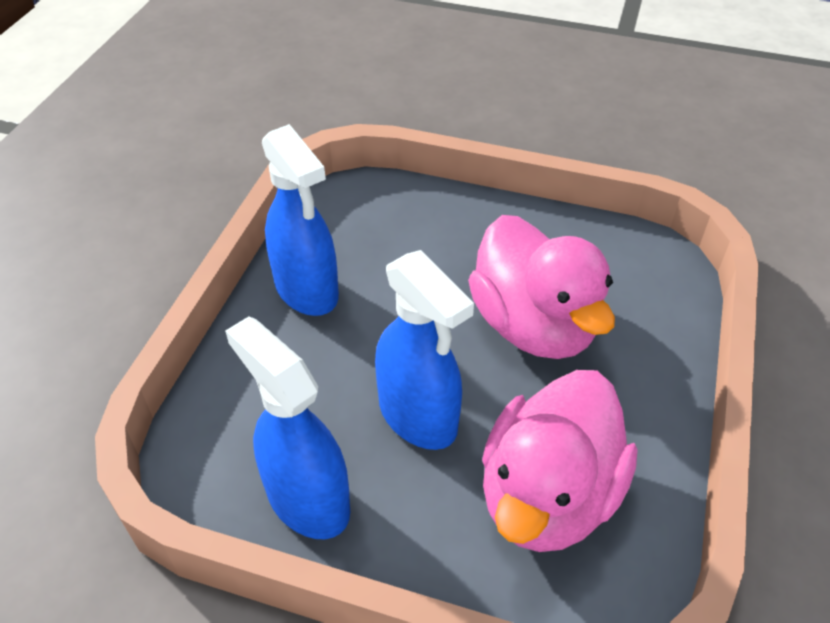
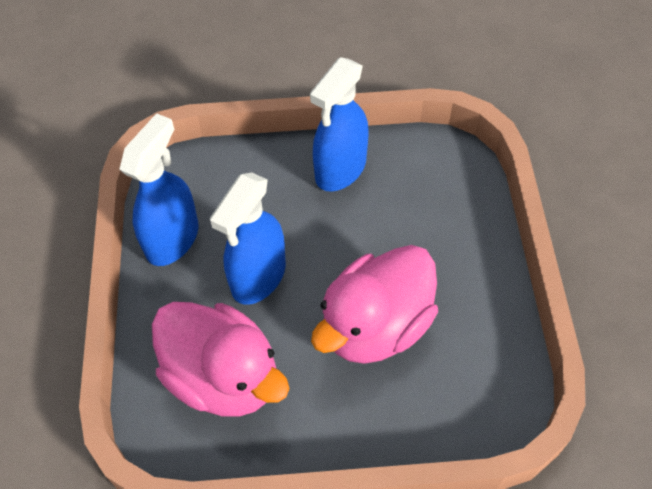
camera: 70 degrees right, 10 degrees up
(548, 495) = (223, 377): pink duck -> pink duck turned 150 degrees counterclockwise

